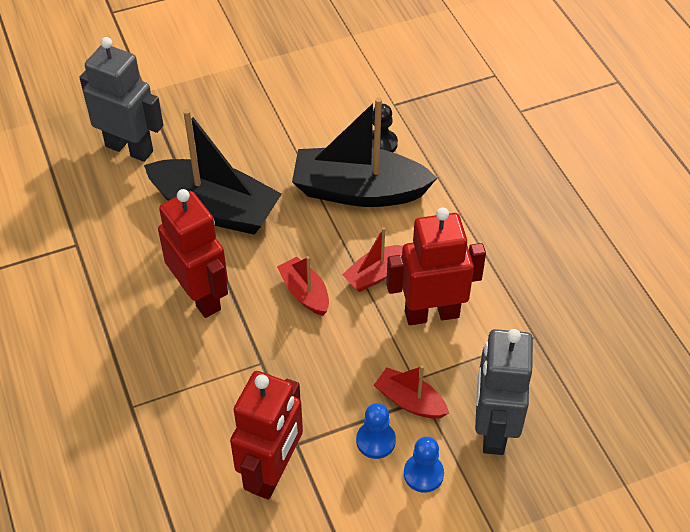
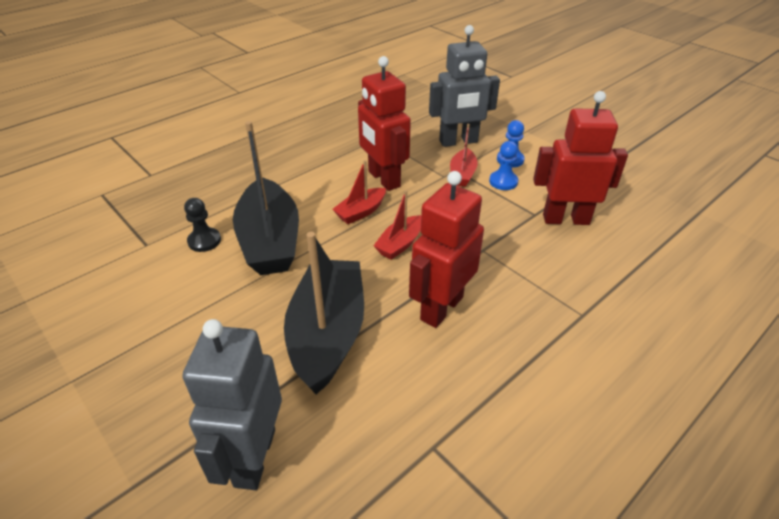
camera: 110 degrees left, 10 degrees down
(375, 274) = (361, 212): red boat -> red boat turned 105 degrees clockwise

